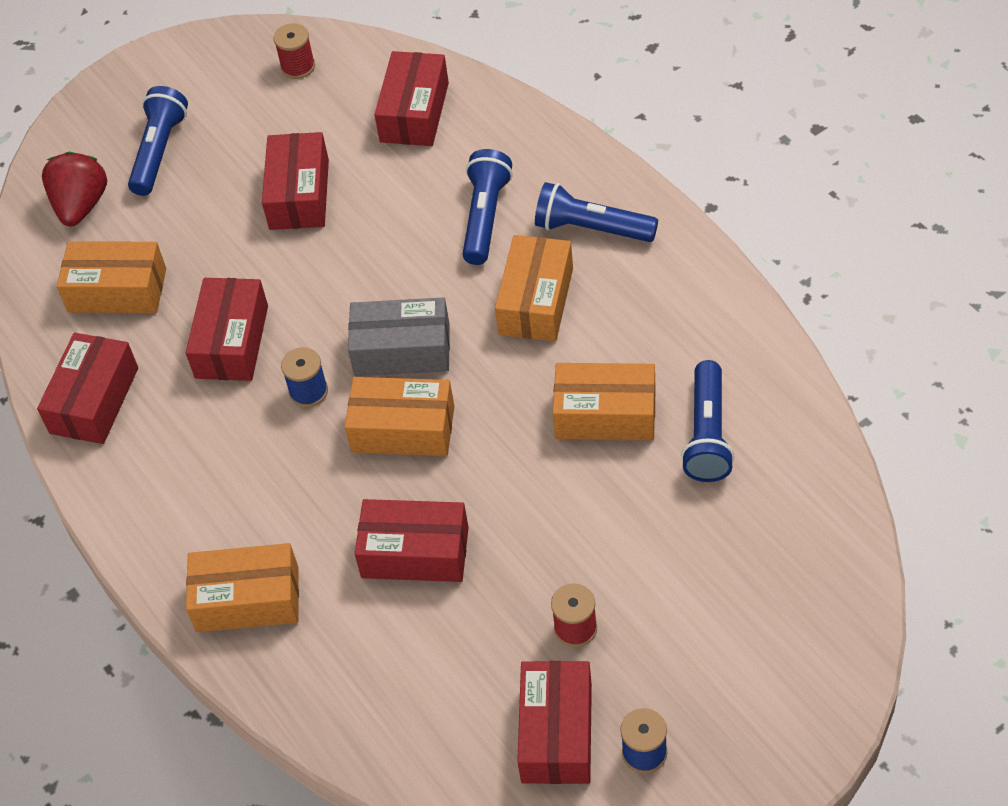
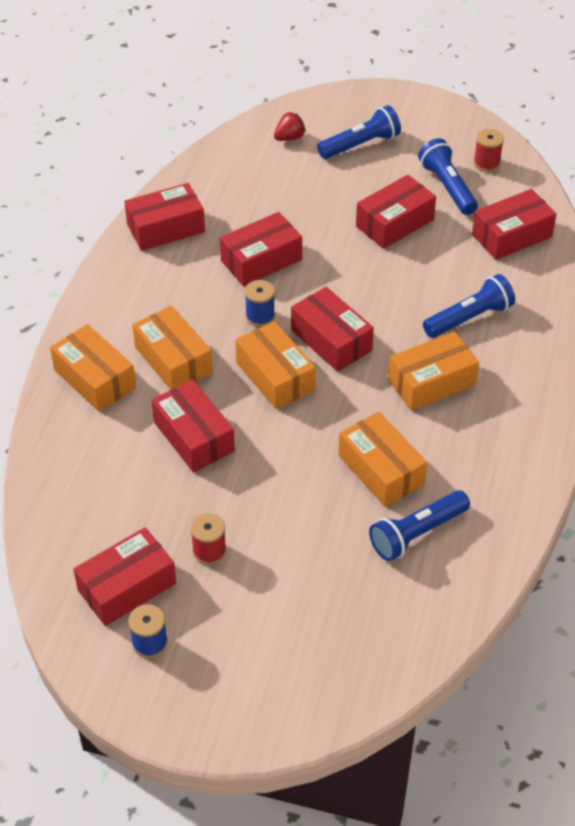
camera: 45 degrees right, 5 degrees down
(81, 205) = (289, 138): red strawberry -> red strawberry, size x0.61
(117, 290) = (248, 190): orange box -> orange box (173, 360)
(402, 350) = (331, 340): grey box -> red box
(591, 228) = (516, 375): blue flashlight -> blue flashlight (447, 187)

